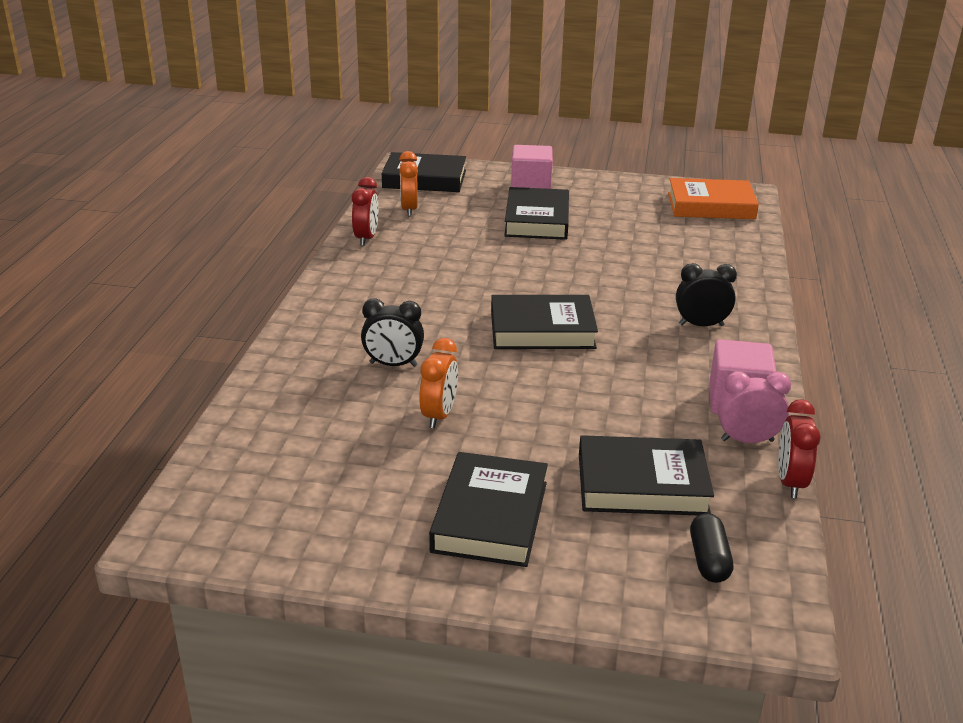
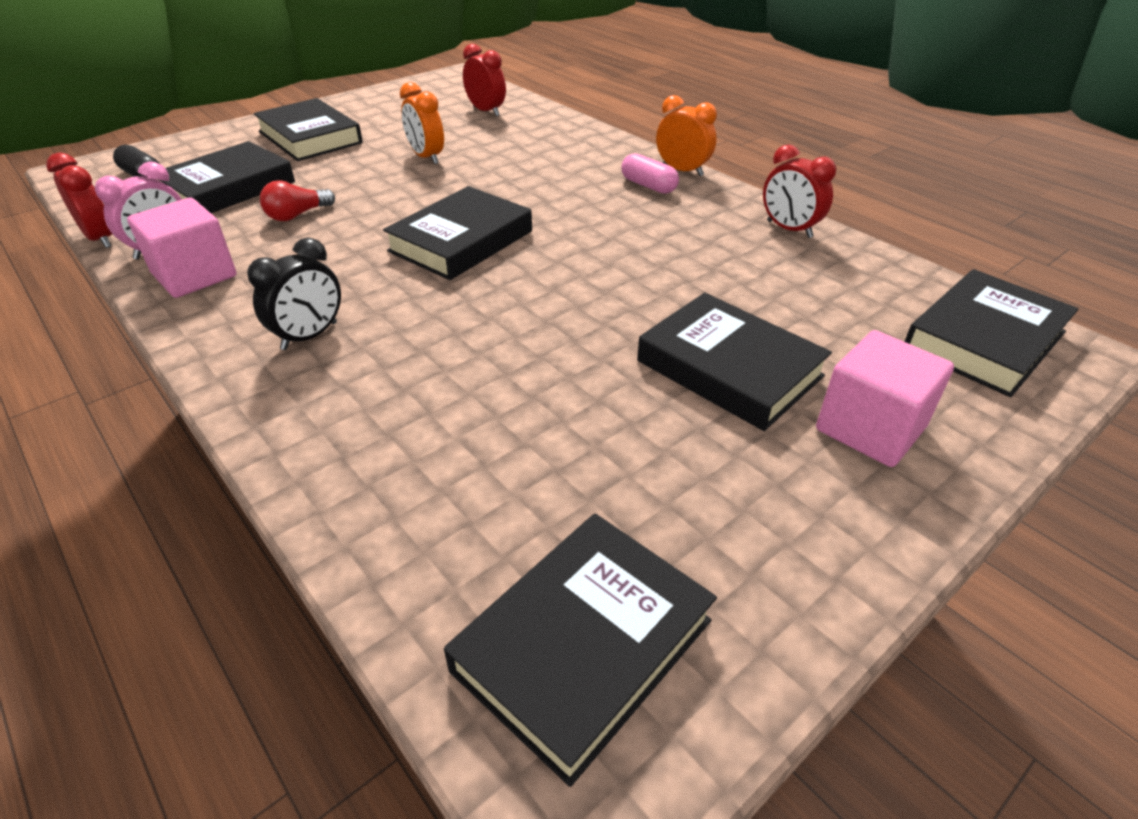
camera: 130 degrees right, 10 degrees up
(282, 442) = (486, 111): none -> red clock
(360, 297) = (648, 186): none -> pink capsule
(393, 364) = (517, 164): black clock -> none
(409, 209) = (859, 283): orange clock -> orange clock (682, 171)
(617, 414) = (297, 215): none -> red light bulb
(711, 206) = (583, 645): orange book -> black book

